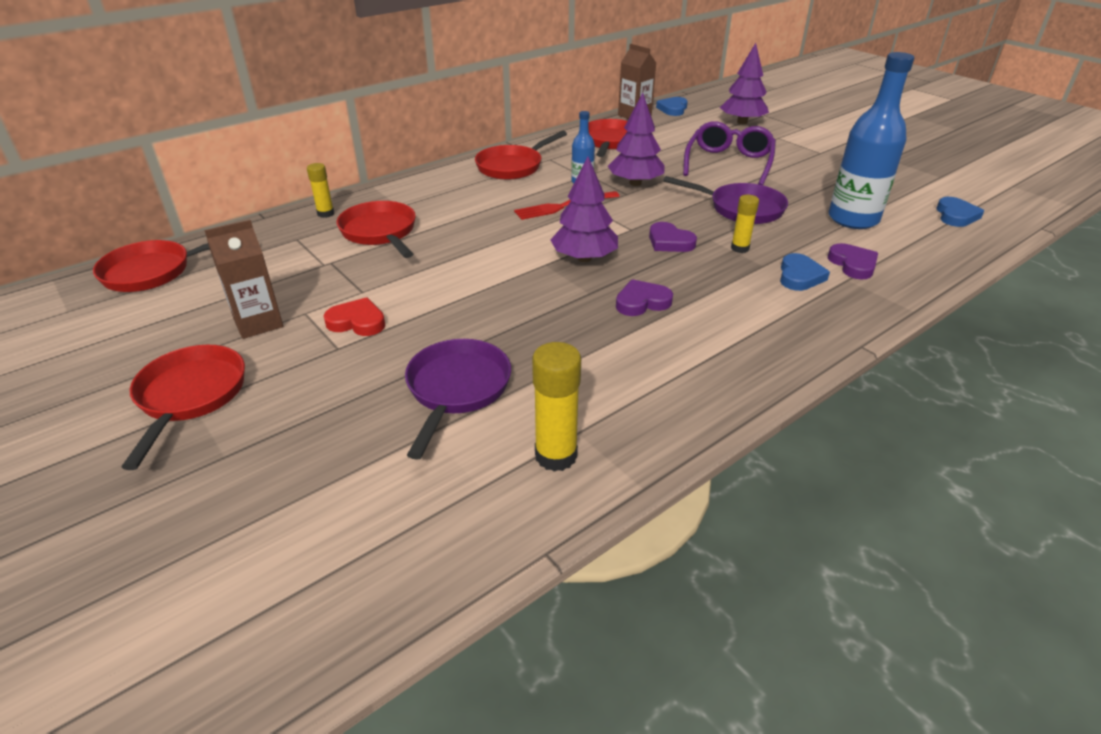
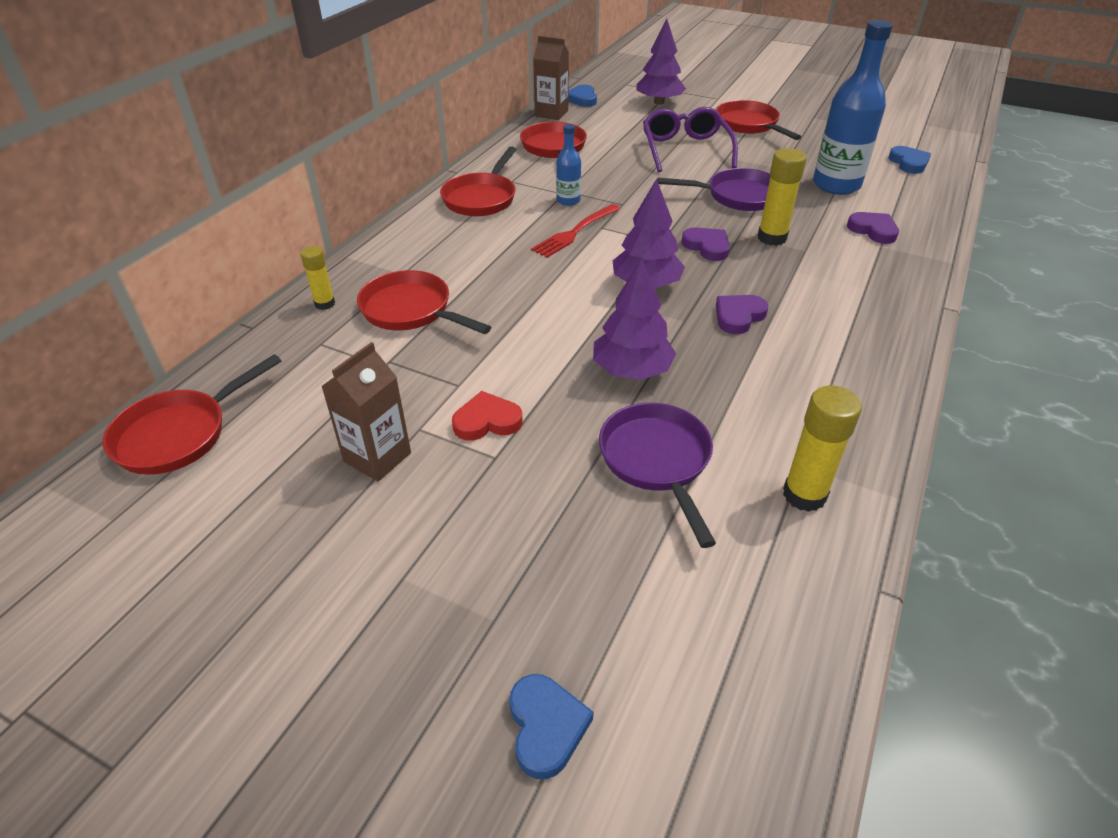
camera: 25 degrees left, 5 degrees up
(190, 396) = (386, 569): red pan -> red pan (749, 125)
(635, 183) = (620, 190): purple tree -> purple tree (632, 370)
(669, 242) = (707, 247): purple heart -> purple heart turned 150 degrees counterclockwise
(740, 248) = (772, 238): yellow glue stick -> yellow glue stick, size x1.61
(799, 276) = (843, 253): blue heart -> blue heart (546, 727)

